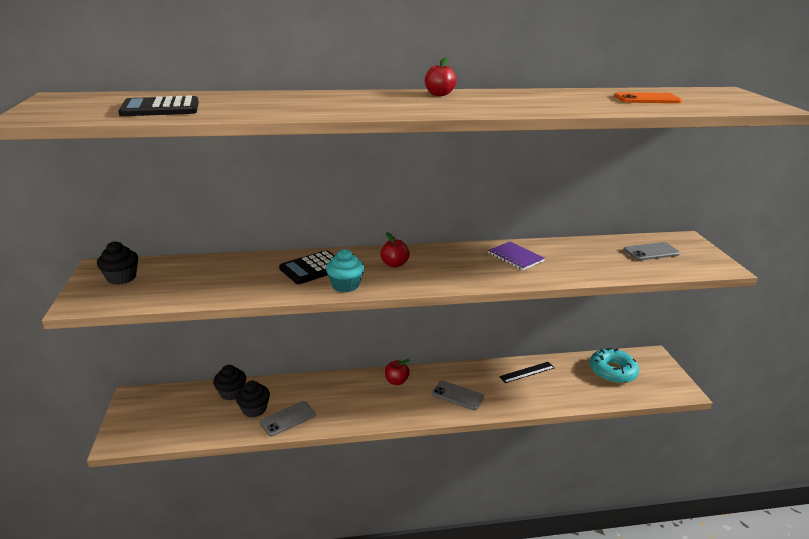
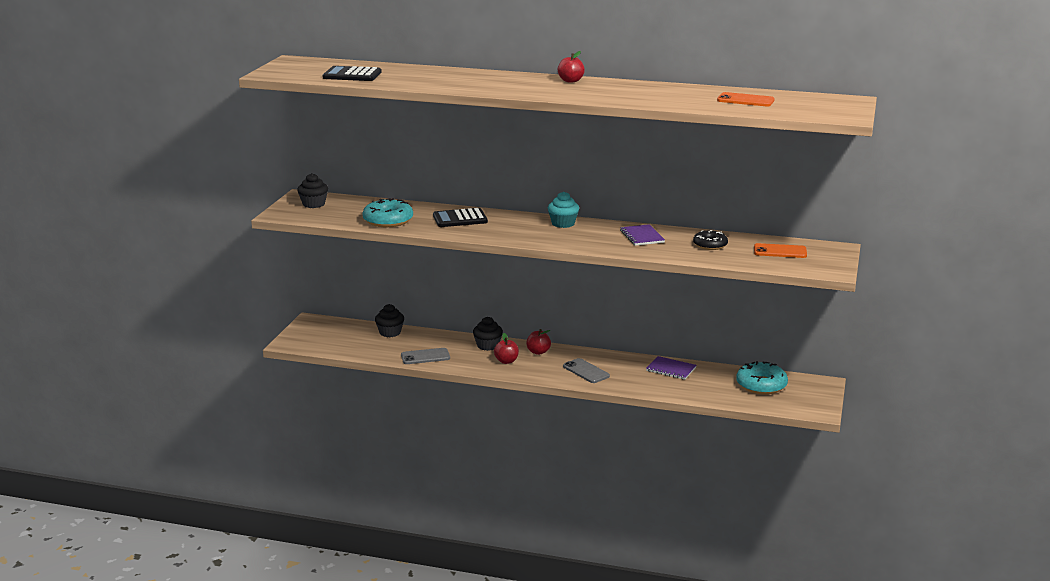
camera: 25 degrees right, 5 degrees down
(230, 286) = (388, 220): none -> turquoise donut
(254, 409) = (402, 346): black cupcake -> black cupcake (488, 346)
(345, 285) = (475, 233): turquoise cupcake -> turquoise cupcake (563, 223)
(394, 264) = (529, 226): red apple -> red apple (506, 361)
(527, 372) = (671, 369): black ruler -> purple notebook
(586, 256) = (710, 245): none -> black donut
(651, 252) = (780, 251): grey phone -> orange phone

